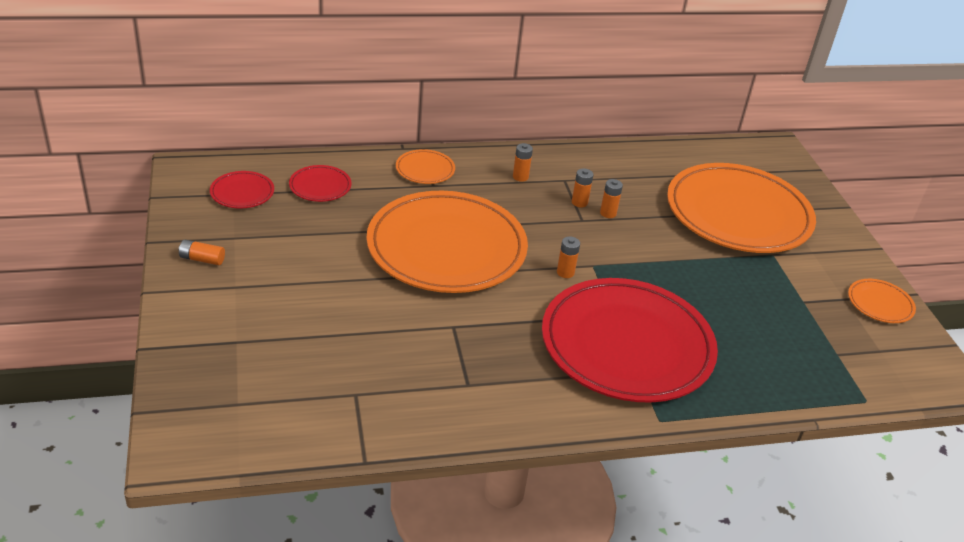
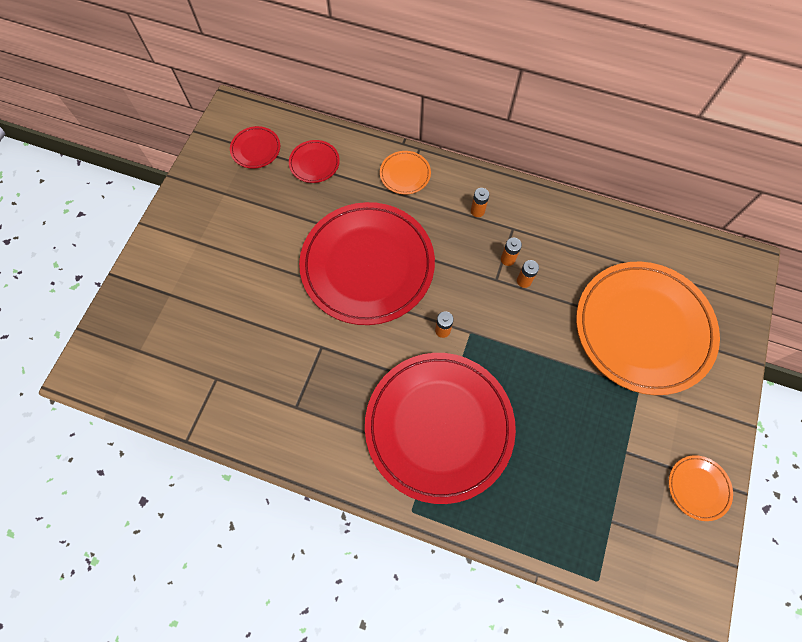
camera: 35 degrees right, 30 degrees up
(202, 259) = (192, 206): orange battery -> none
(446, 248) = (367, 265): orange plate -> red plate

